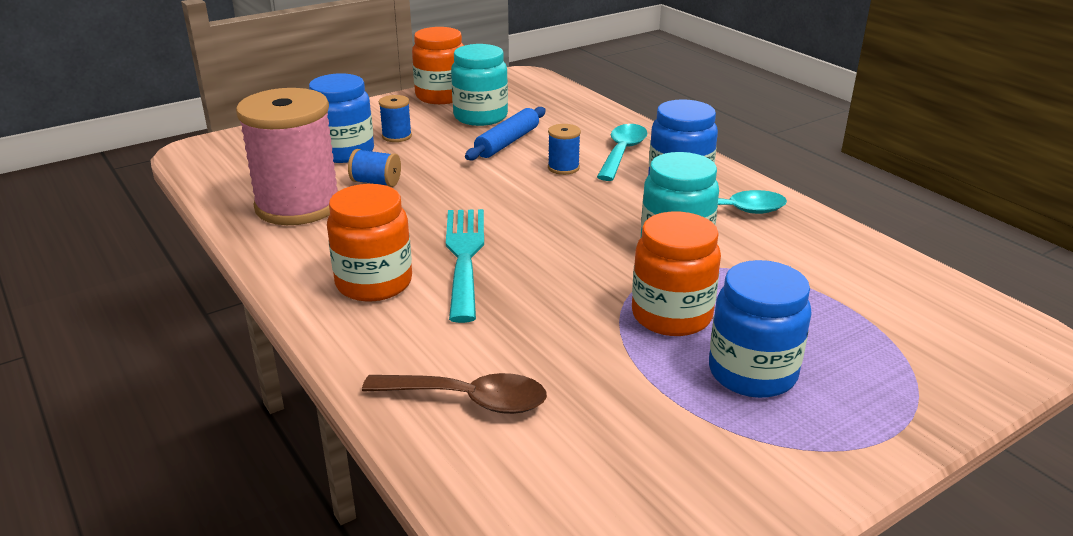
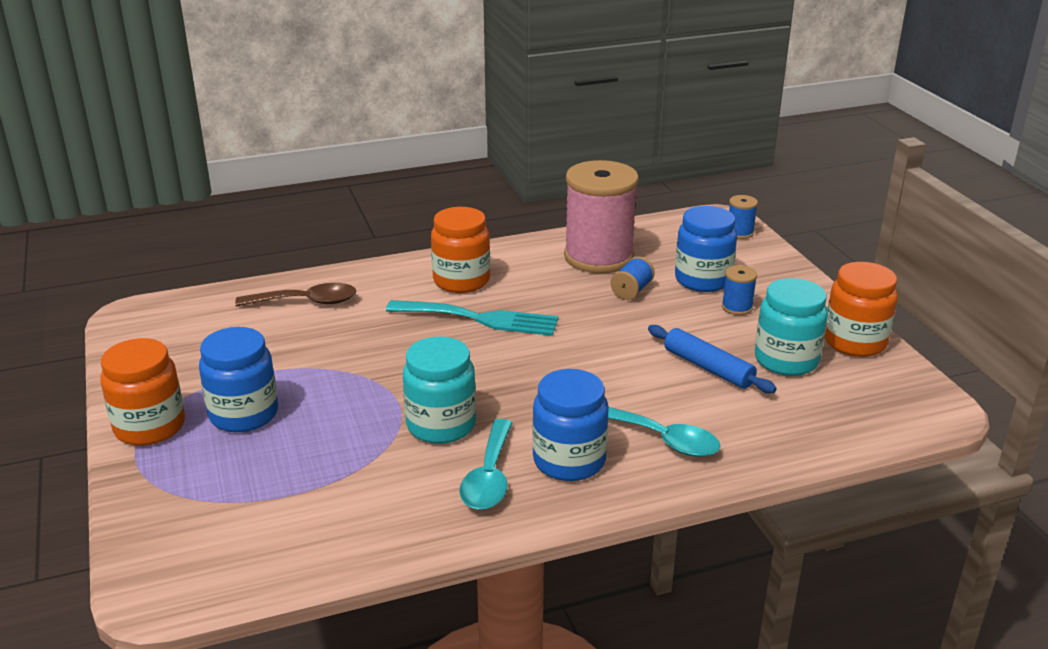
camera: 105 degrees right, 0 degrees up
(468, 400) = (306, 302): brown spoon -> brown spoon turned 120 degrees counterclockwise
(563, 168) = (632, 392): blue spool -> blue spool (740, 232)
(671, 316) = (337, 396): orange jar -> orange jar (150, 427)

